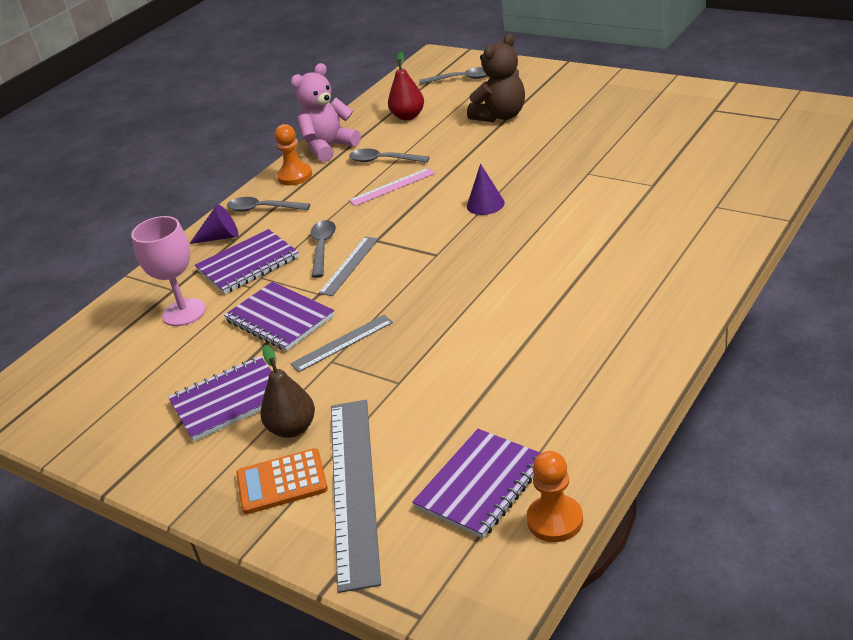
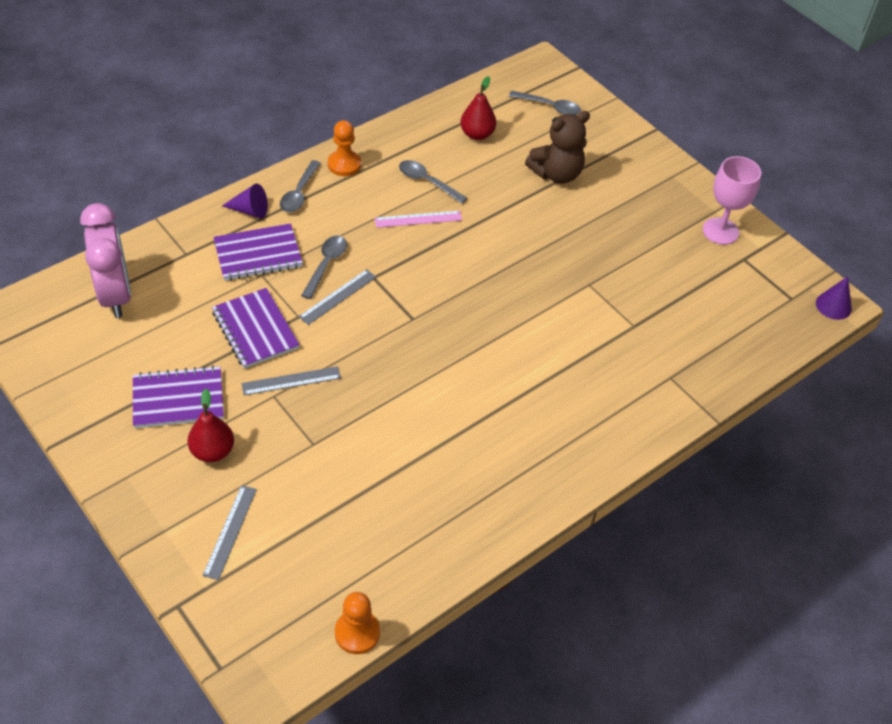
camera: 10 degrees right, 15 degrees up
(114, 345) = (115, 295): none -> pink clock
(184, 312) = (184, 285): pink goblet -> pink goblet (720, 231)
(263, 209) = (299, 193): grey spoon -> grey spoon turned 105 degrees counterclockwise
(282, 482) = (181, 500): orange calculator -> none
(292, 429) = (213, 451): brown pear -> red pear
(328, 147) = (389, 141): pink teddy bear -> none
(353, 488) = (230, 531): grey ruler -> grey ruler, size x0.51
(481, 485) = (322, 575): purple notebook -> none
(485, 204) = (483, 279): purple cone -> purple cone (833, 305)

